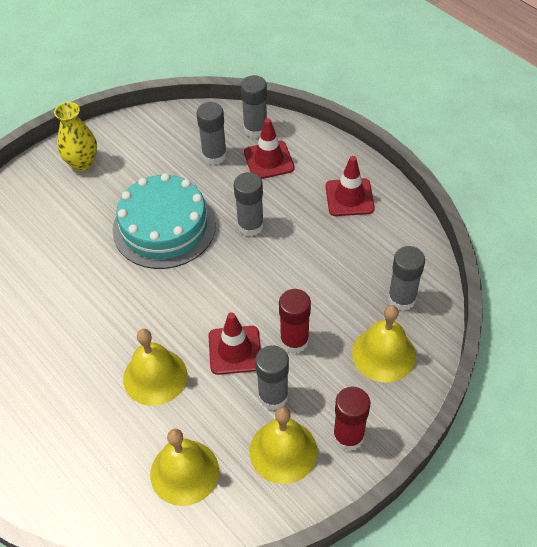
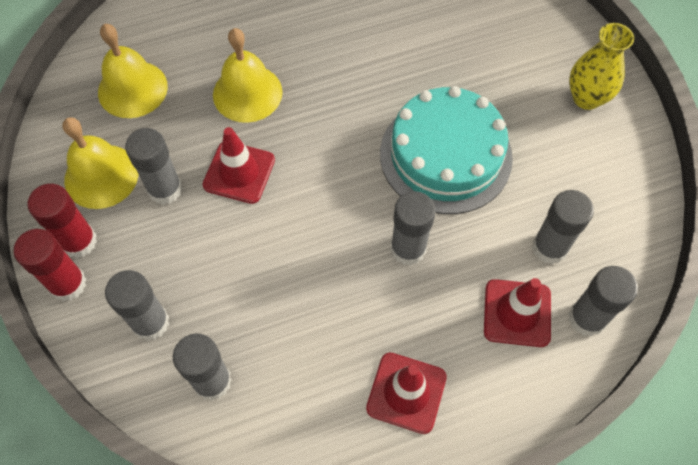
camera: 110 degrees right, 10 degrees up
(294, 341) = (219, 234): red glue stick -> red glue stick (68, 284)
(383, 354) = (150, 322): yellow bell -> grey glue stick

